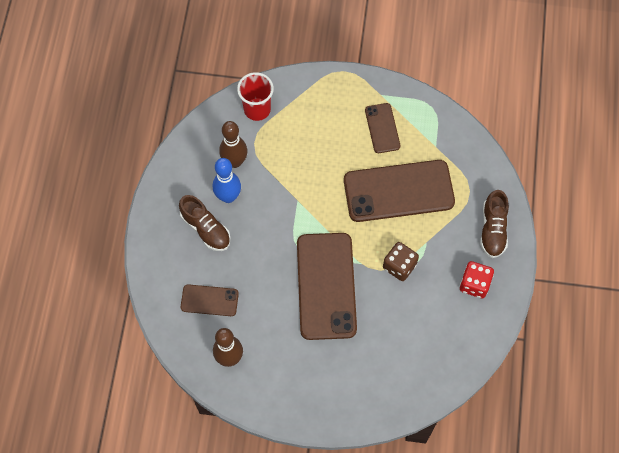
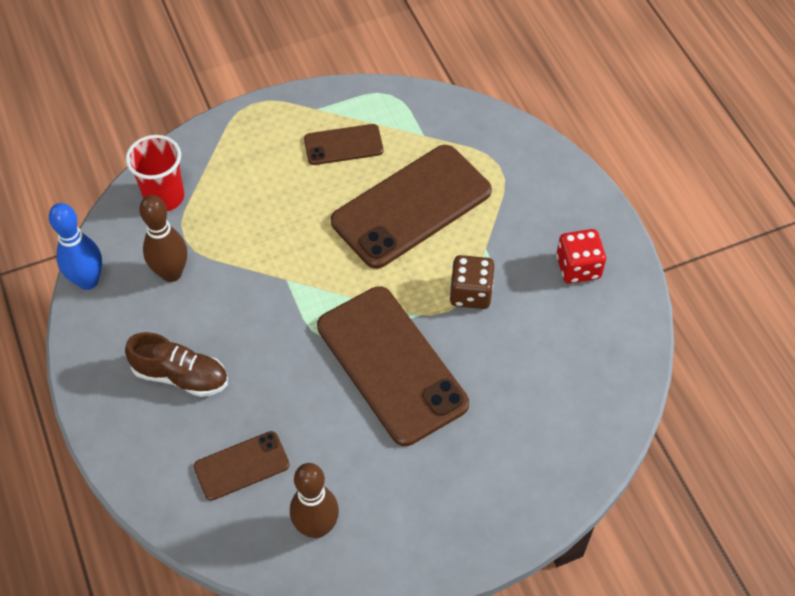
camera: 30 degrees left, 10 degrees down
(228, 196) = (188, 320): blue bowling pin -> blue bowling pin (88, 281)
(382, 128) = (343, 145): brown phone -> brown phone turned 60 degrees counterclockwise
(493, 230) = (557, 195): brown shoe -> none

